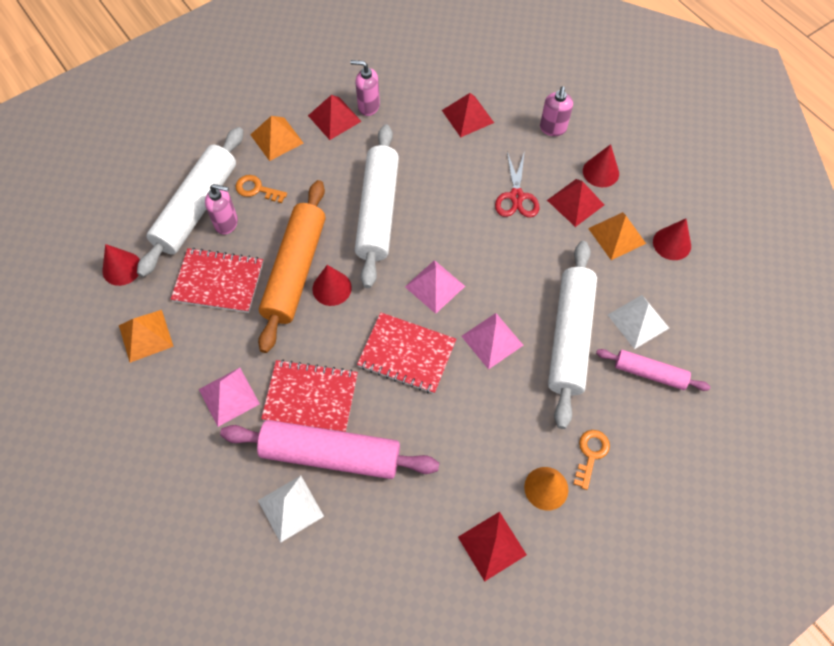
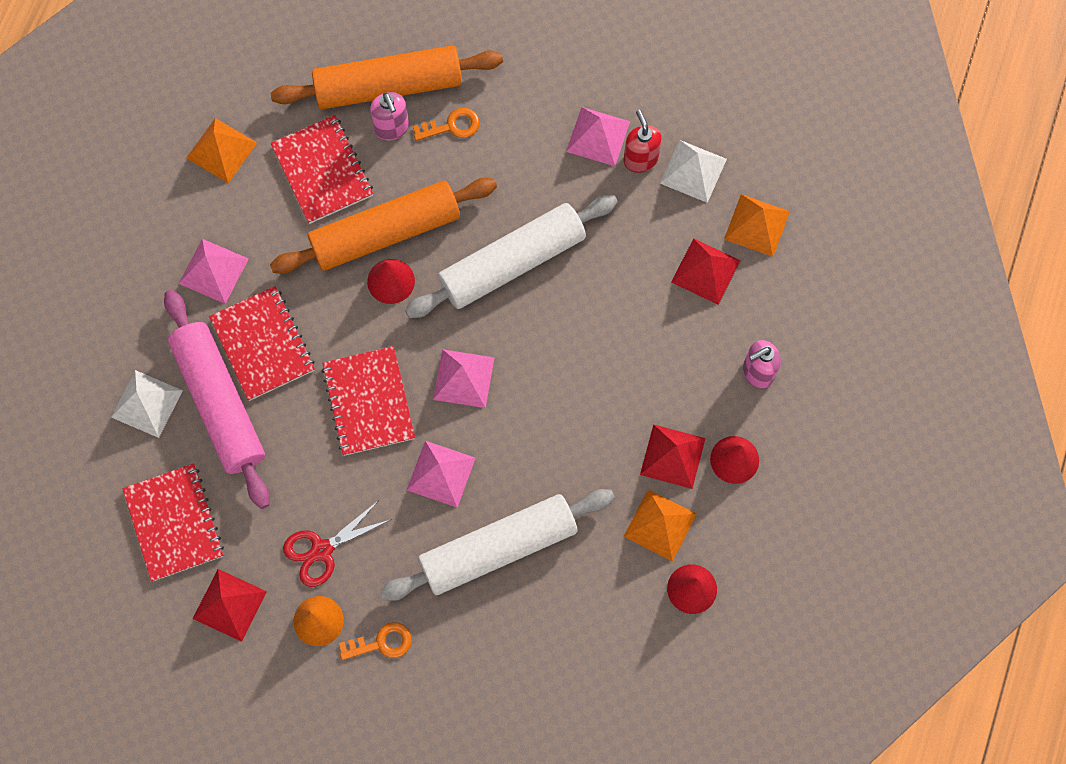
camera: 55 degrees right, 10 degrees up
(122, 268) = (274, 72): red cone -> none
(196, 207) = (388, 85): white rolling pin -> orange rolling pin
(257, 189) = (452, 126): orange key -> orange key turned 90 degrees clockwise
(276, 139) = (528, 98): orange pyramid -> orange pyramid (756, 225)
(334, 118) = (598, 136): red pyramid -> pink pyramid
(368, 106) = (640, 159): pink soap dispenser -> red soap dispenser
(399, 547) = (174, 523): none -> red notebook
(516, 196) = (634, 390): red scissors -> red scissors (322, 550)
(638, 321) = (566, 606): white pyramid -> white pyramid (693, 171)
(649, 373) = (512, 651): pink rolling pin -> none

